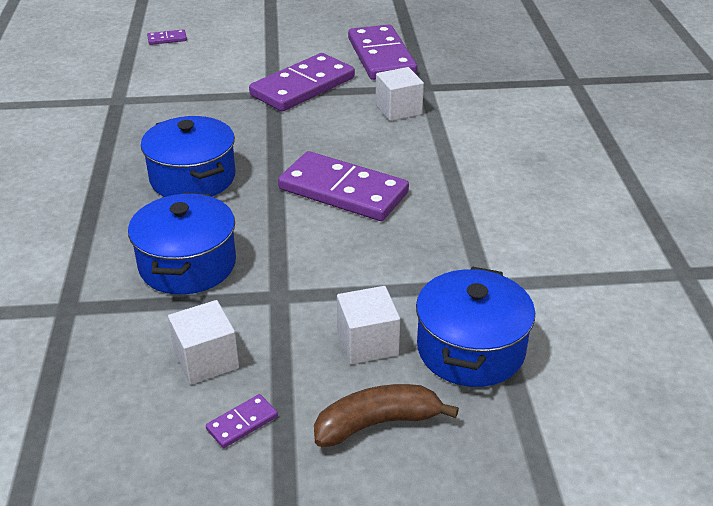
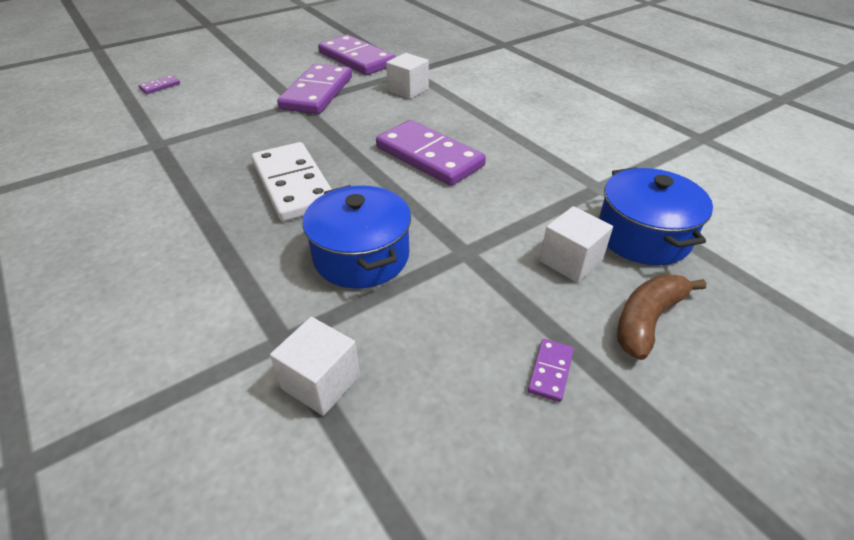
camera: 30 degrees left, 5 degrees up
(193, 178) = (293, 185): blue pot -> white domino
(206, 360) = (462, 330): white cube -> white cube (321, 382)
(343, 191) = (429, 157): purple domino -> purple domino turned 45 degrees clockwise

